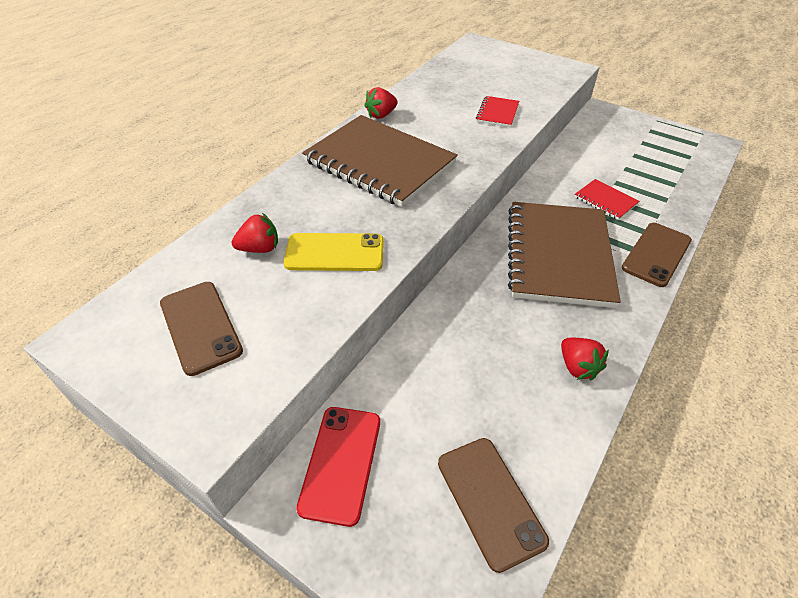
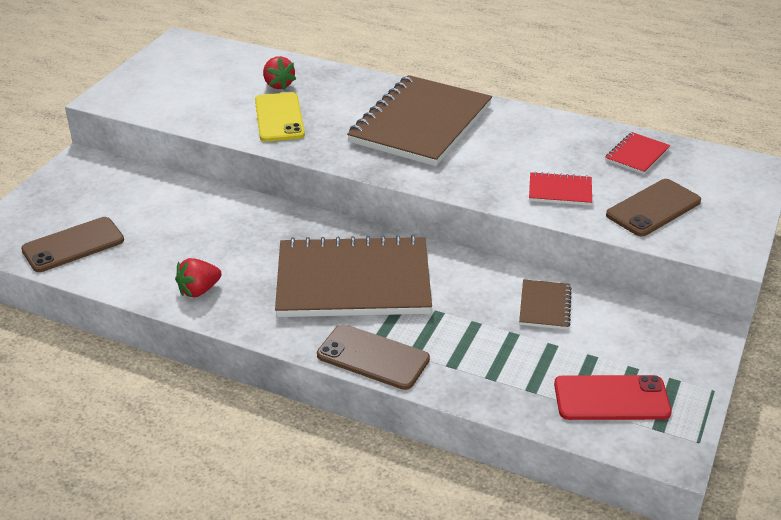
camera: 80 degrees right, 10 degrees down
(200, 327) = (192, 78): brown phone -> brown phone (653, 208)
(341, 463) = (107, 179): red phone -> red phone (611, 398)
(381, 115) = (515, 115): red strawberry -> none
(584, 164) = (544, 306): none -> brown notebook
(605, 201) = (468, 321): red notebook -> red notebook (637, 155)

